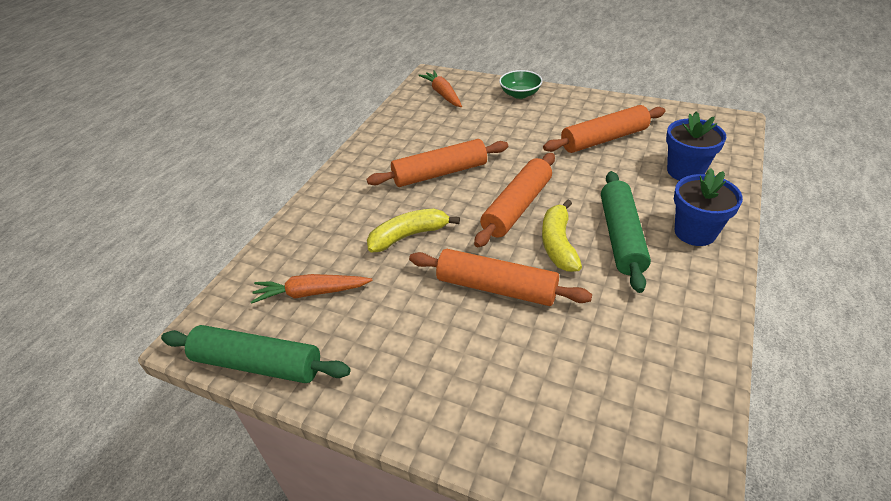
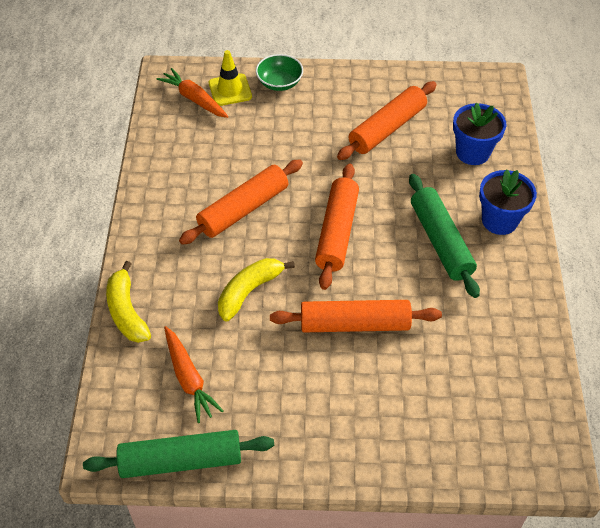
camera: 25 degrees left, 10 degrees up
(311, 293) = (189, 378): orange carrot -> orange carrot turned 90 degrees counterclockwise
(475, 93) = (230, 90): none -> yellow traffic cone
(558, 244) = (390, 264): yellow banana -> yellow banana (126, 311)

